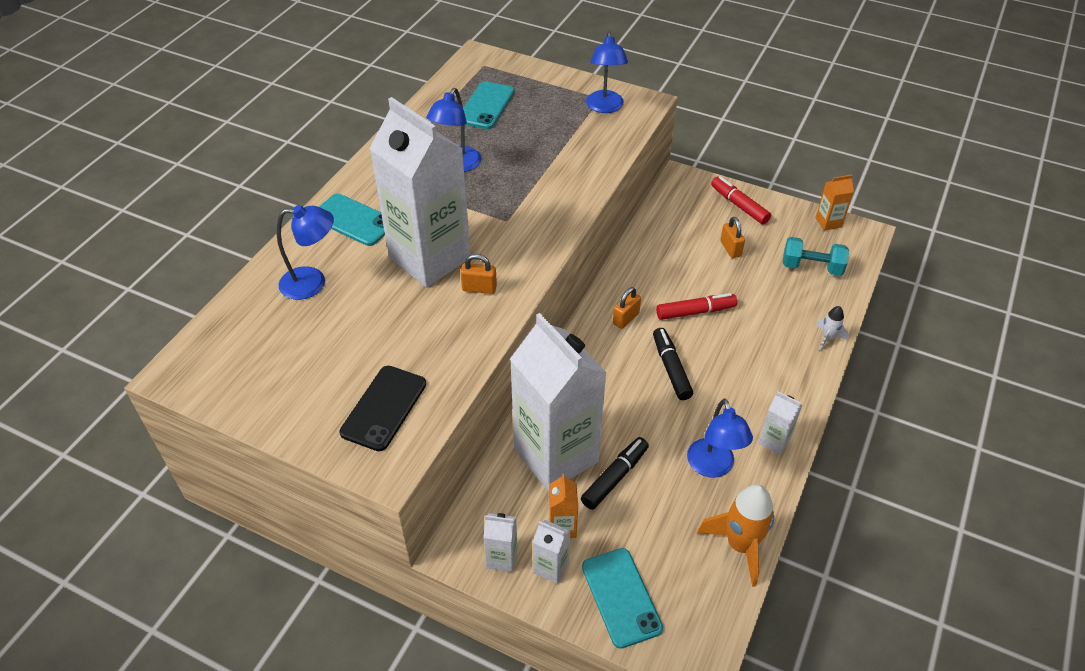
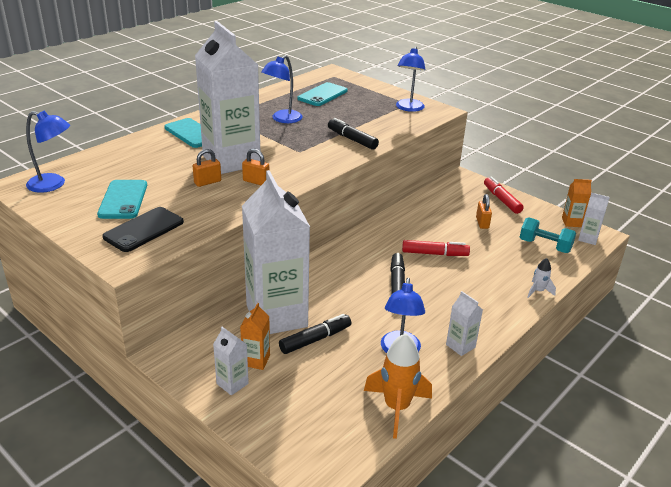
camera: 15 degrees right, 15 degrees down
(312, 283) = (142, 158): blue lamp -> blue lamp (53, 184)
(502, 558) = (197, 369): white carton -> white carton (588, 238)
(561, 182) = (352, 139): none -> black marker
(621, 597) = (277, 417): turquoise phone -> turquoise phone (123, 200)
(626, 319) = (377, 247): orange padlock -> orange padlock (207, 182)

